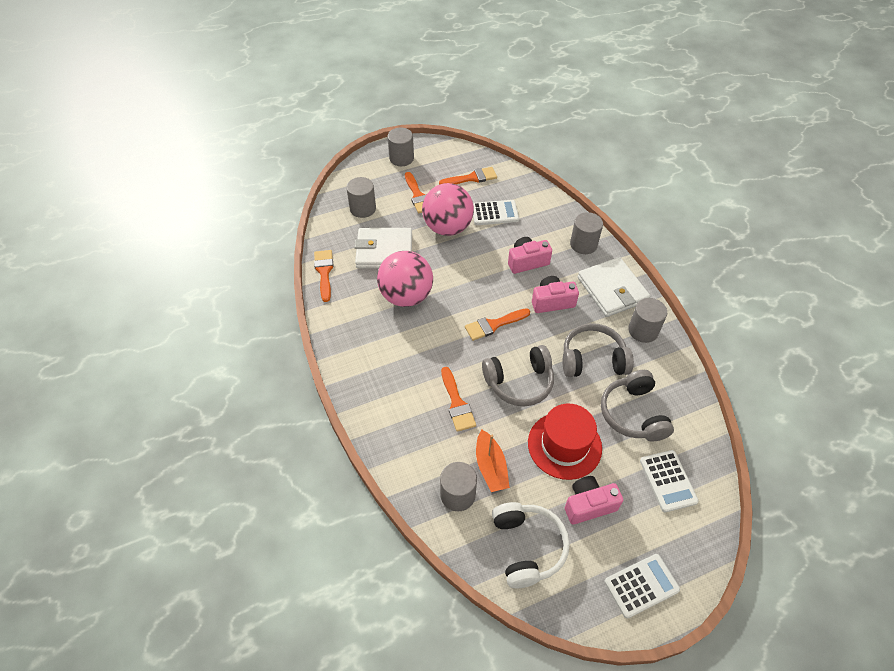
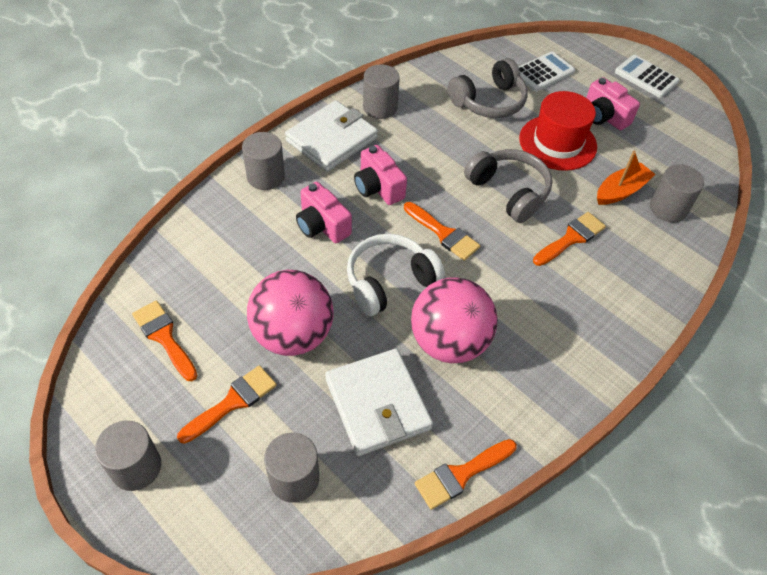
camera: 115 degrees left, 0 degrees up
(494, 213) = (239, 285): white calculator -> none
(527, 547) = (674, 148): white headphones -> white headphones (389, 281)
(593, 359) = (442, 139): grey headphones -> none

